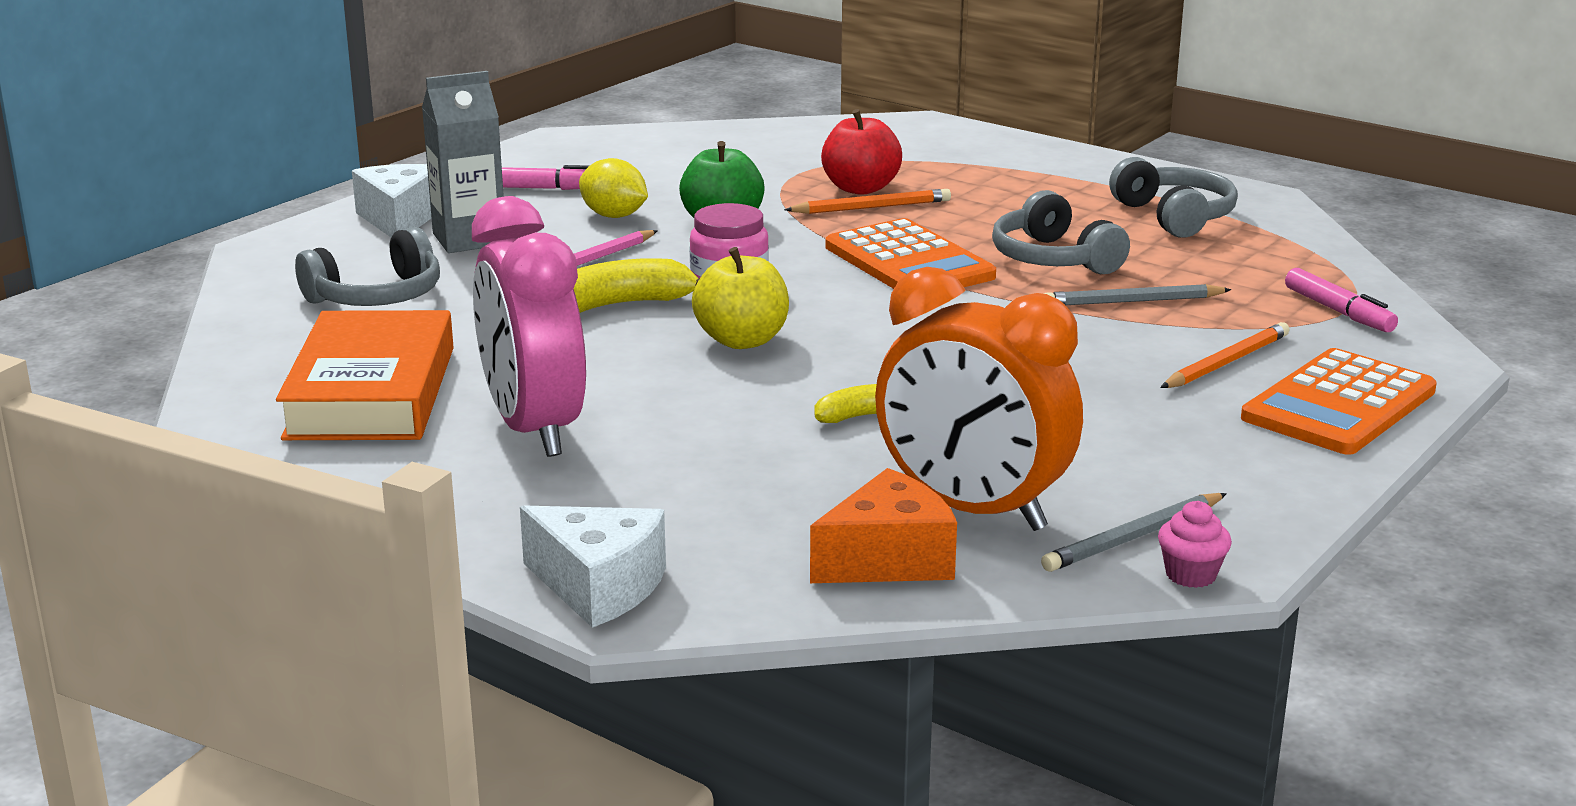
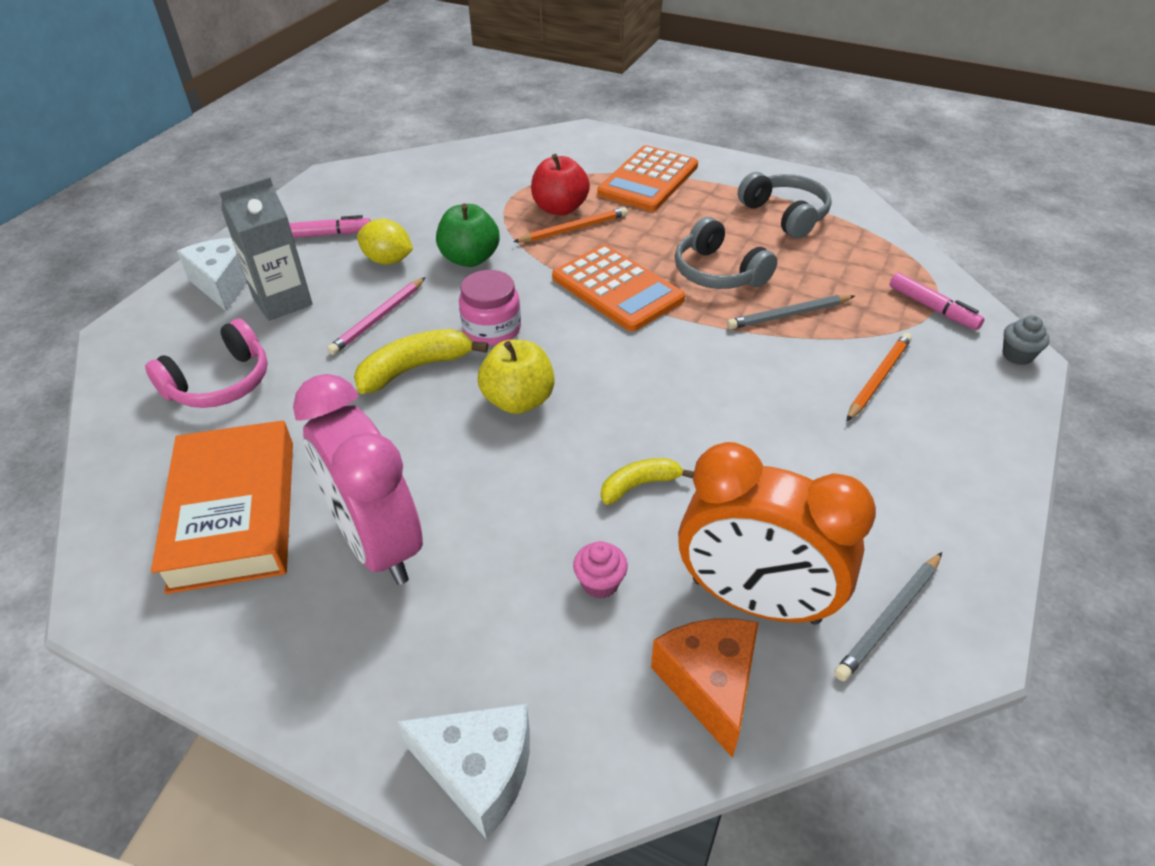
camera: 10 degrees left, 20 degrees up
(377, 297) = (220, 383): grey headphones -> pink headphones
(888, 560) = (709, 685): orange cheese -> orange cheese turned 60 degrees counterclockwise
(1190, 575) = (949, 663): pink cupcake -> pink cupcake (600, 583)
(1339, 405) = (974, 419): orange calculator -> orange calculator (648, 180)
(1433, 359) = (1017, 355): none -> grey cupcake

